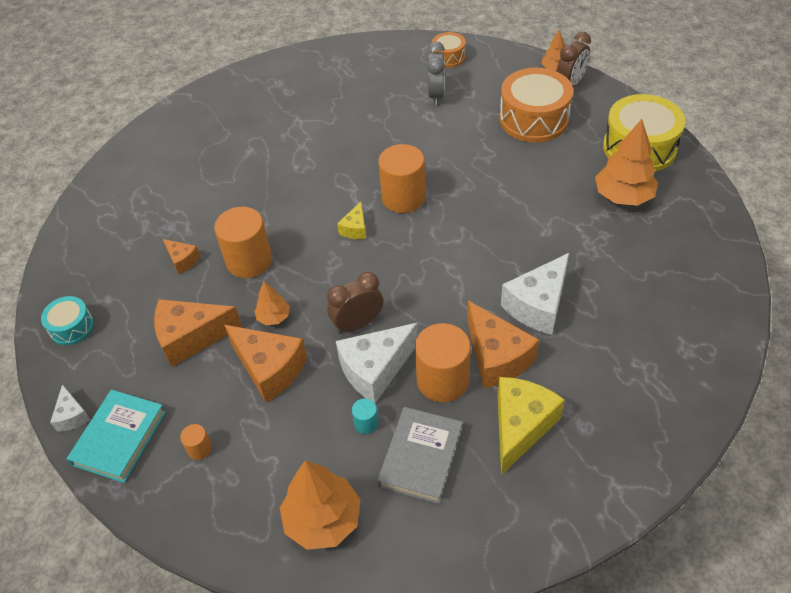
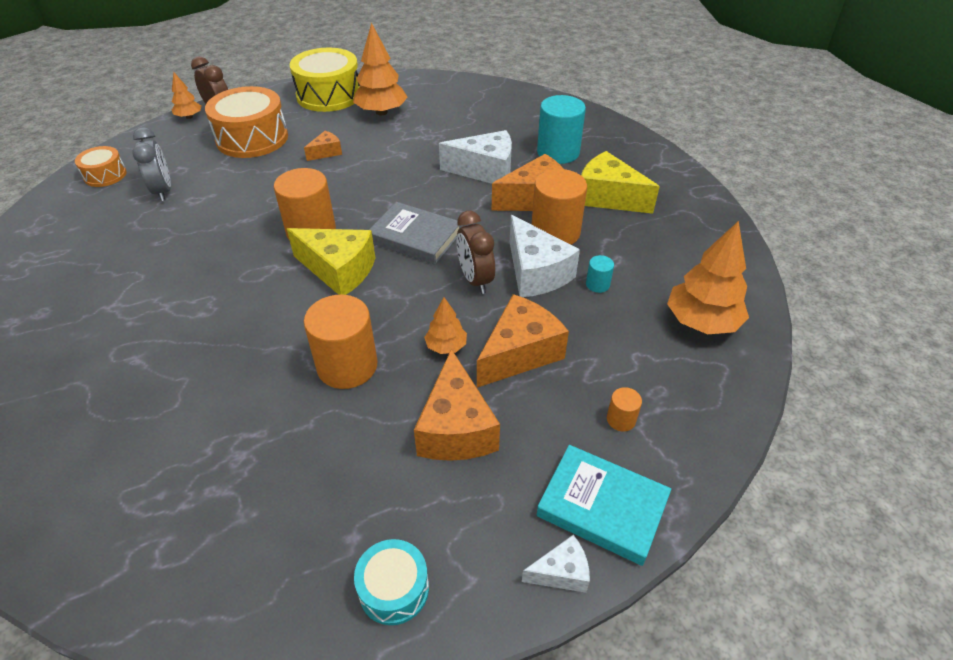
camera: 85 degrees left, 5 degrees down
(182, 260) = (314, 439): orange cheese -> orange cheese (326, 152)
(355, 229) = (339, 270): yellow cheese -> yellow cheese, size x1.94
(421, 457) = (635, 254): grey book -> grey book (415, 237)
(436, 95) = (163, 191): grey clock -> grey clock turned 60 degrees clockwise
(538, 305) = (485, 171): white cheese -> white cheese turned 45 degrees counterclockwise
(600, 369) = (558, 152): none -> turquoise cylinder

